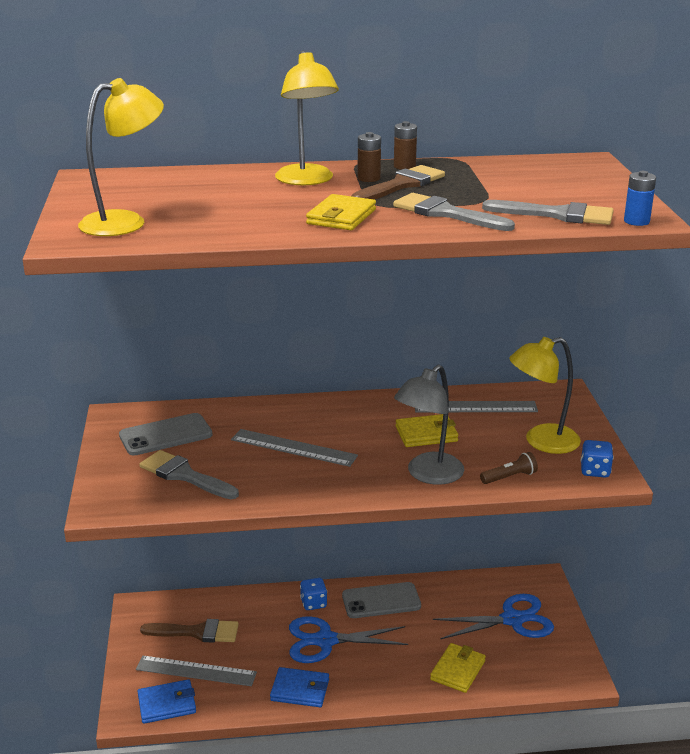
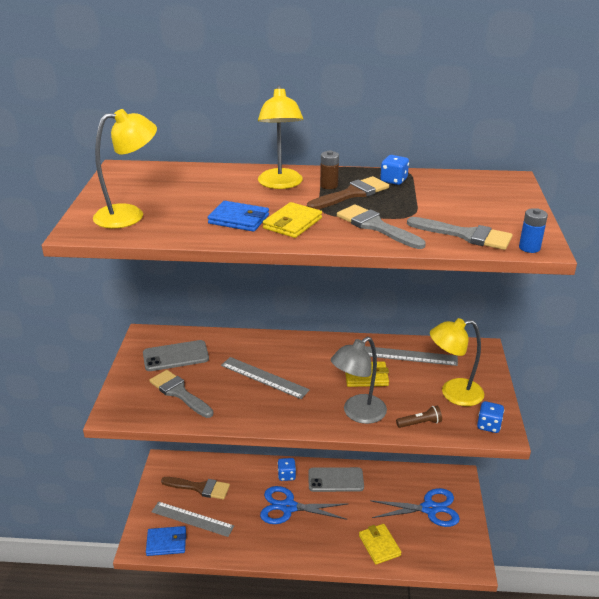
camera: 10 degrees right, 5 degrees up
(300, 690) = (261, 545): blue wallet -> blue wallet (239, 219)
(404, 166) = (361, 175): brown battery -> none
(447, 169) = (393, 180): none -> blue dice
(457, 670) = (379, 545): yellow wallet -> yellow wallet turned 60 degrees counterclockwise

